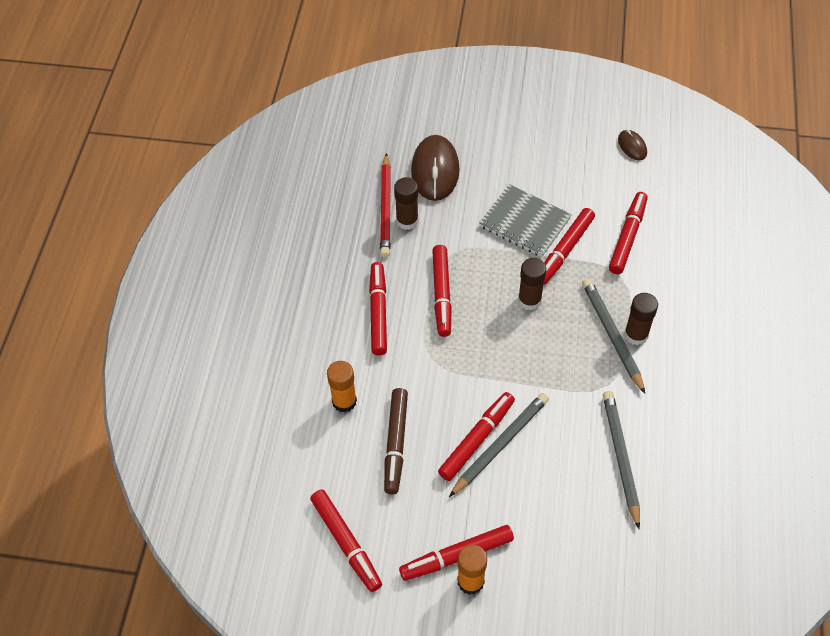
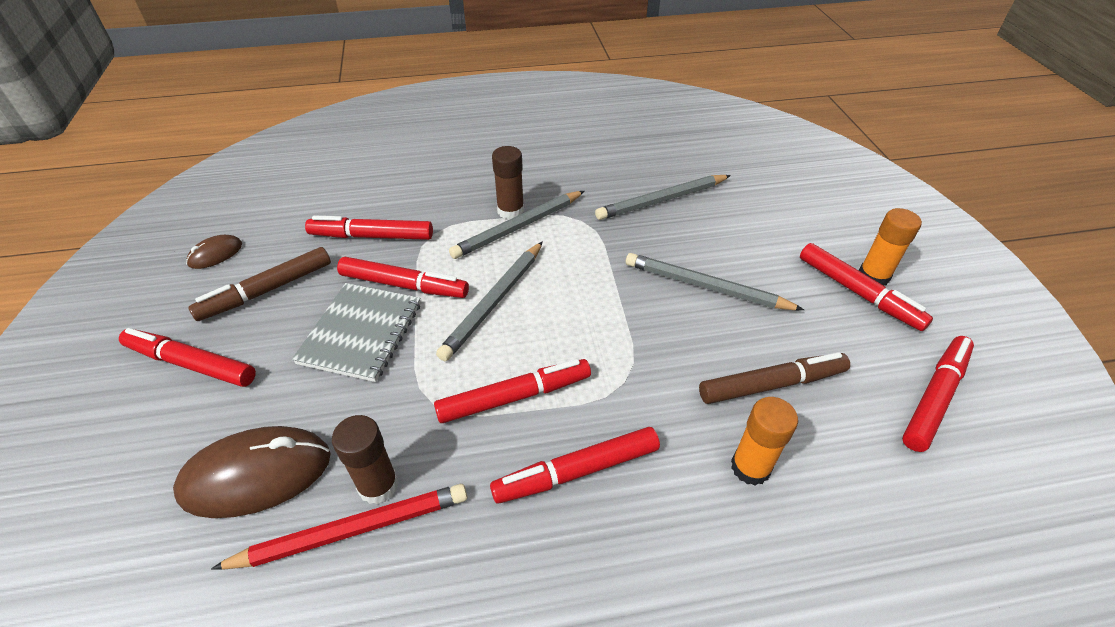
camera: 110 degrees left, 10 degrees down
(476, 439) = (713, 308): red marker -> red marker (191, 364)
(529, 300) = (493, 302): brown glue stick -> grey pencil
(583, 174) = (267, 290): none -> brown marker

